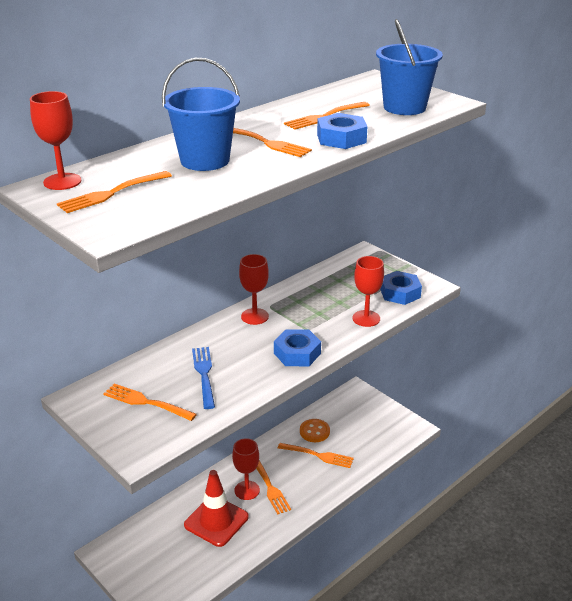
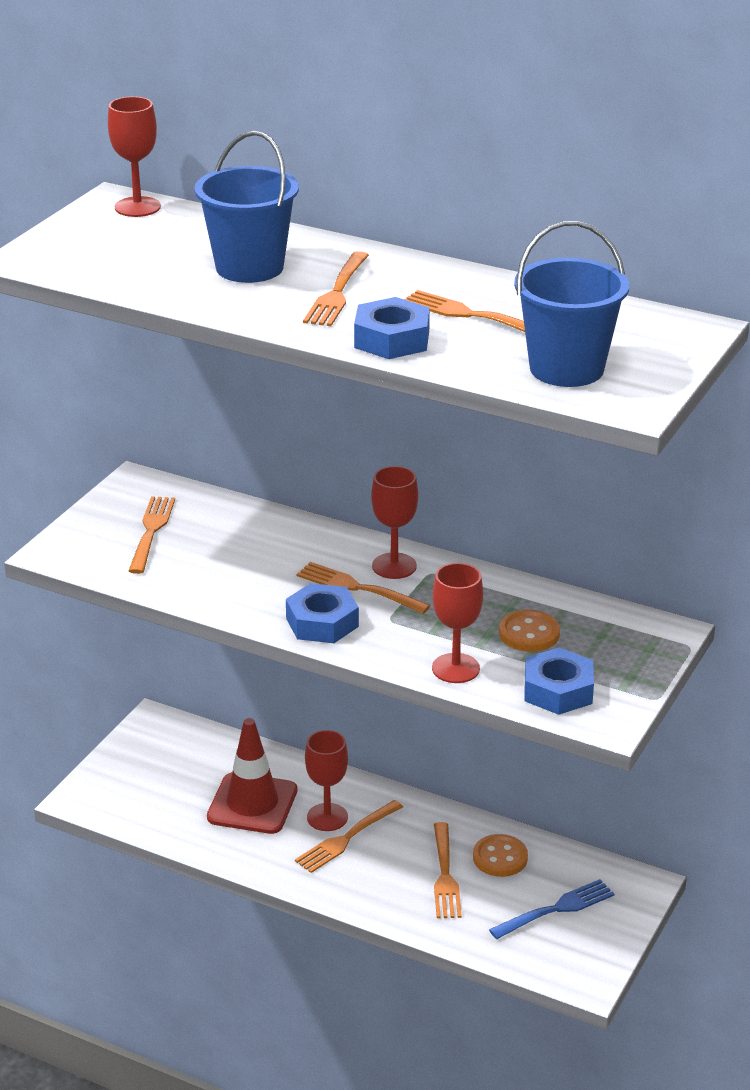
camera: 70 degrees right, 0 degrees up
(112, 193) = (123, 239): orange fork -> orange fork (359, 588)
(204, 375) = (230, 559): blue fork -> blue fork (555, 910)
(345, 289) = (529, 633): none -> orange button

